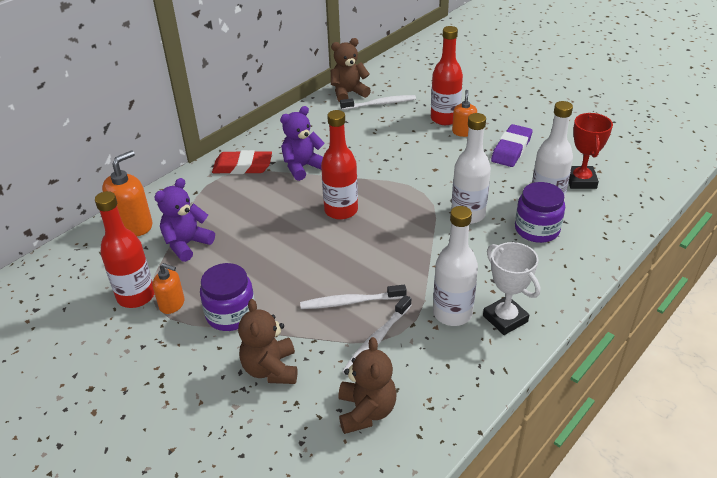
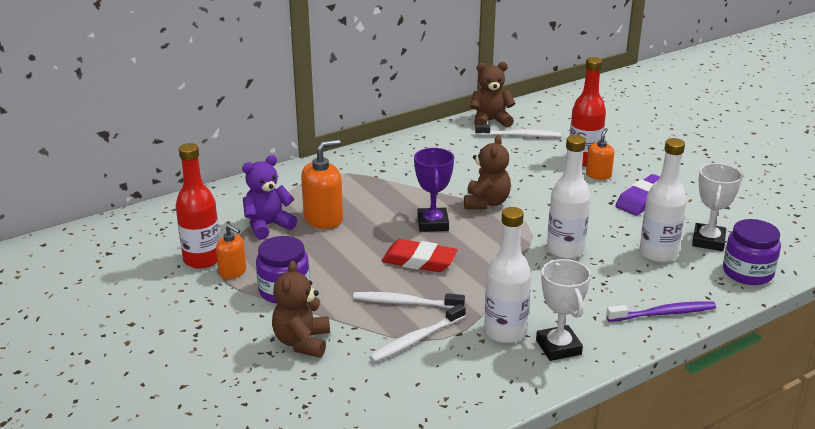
camera: 15 degrees right, 10 degrees down
(133, 225) = (224, 201): orange soap dispenser -> orange soap dispenser (323, 219)
(242, 167) = (351, 169): red eraser -> red eraser (419, 261)
(302, 167) = (411, 179): purple teddy bear -> none
(341, 210) = (433, 224): red bottle -> purple trophy
(366, 411) = (378, 394): brown teddy bear -> brown teddy bear (486, 203)
(537, 229) = (634, 276): purple jar -> purple jar (747, 272)
(577, 262) = (663, 313): none -> purple toothbrush
(581, 181) = (708, 241): red trophy -> white trophy

